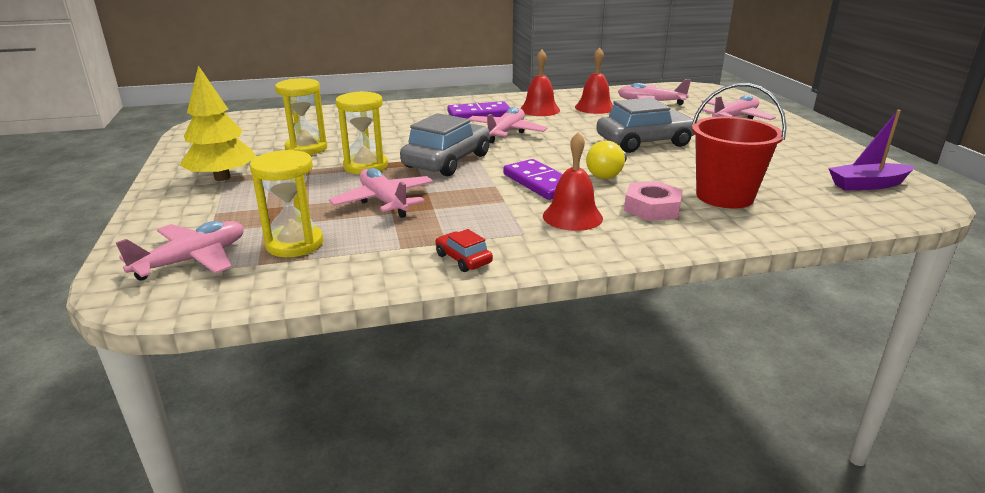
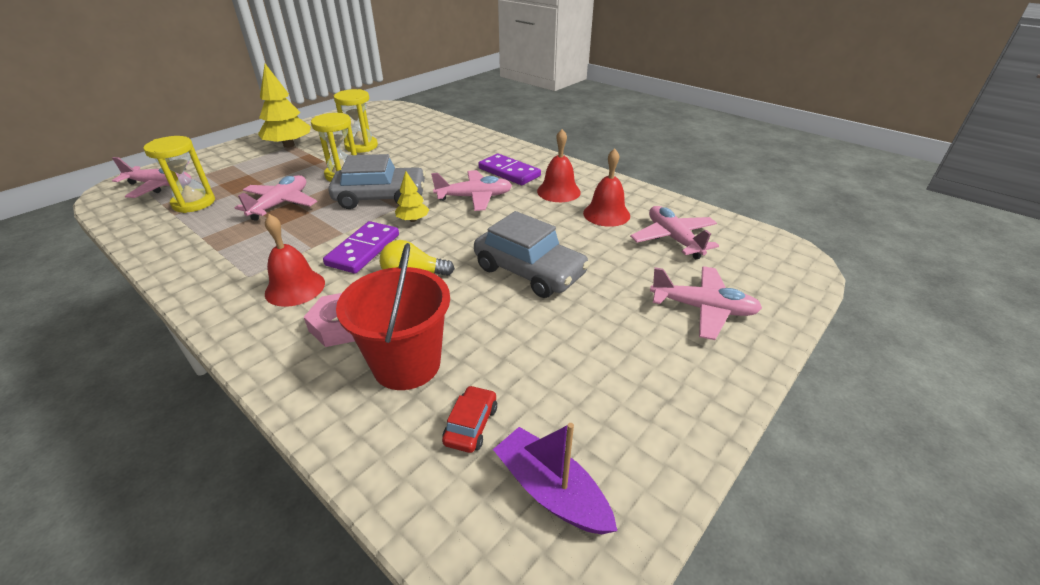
camera: 55 degrees right, 10 degrees up
(463, 259) = (189, 266): red car -> red car (471, 425)
(512, 158) = (413, 220): none -> yellow tree

